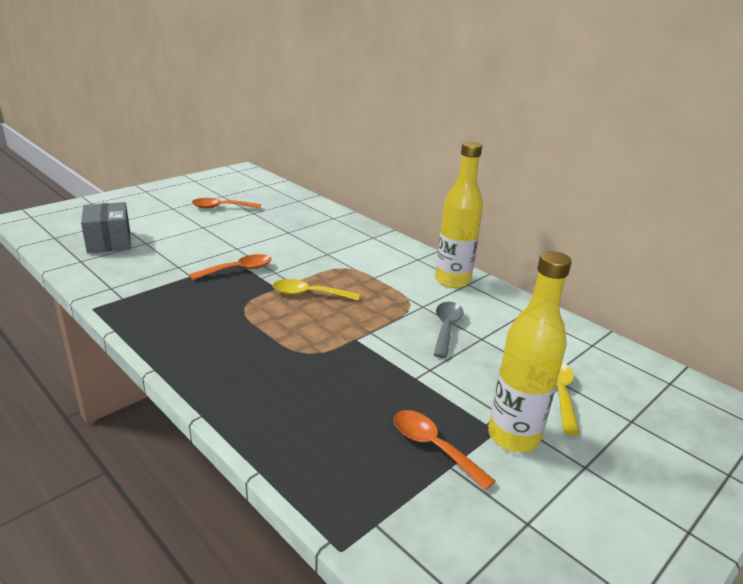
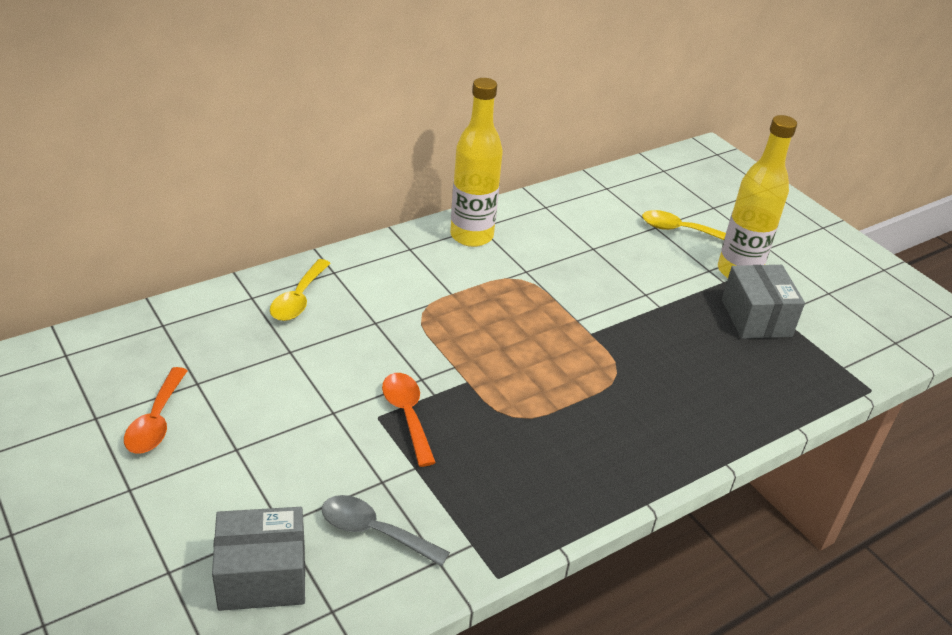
camera: 80 degrees left, 10 degrees up
(309, 294) = (487, 355): yellow spoon -> yellow spoon (298, 299)
(433, 447) = (756, 318): orange spoon -> grey box
(446, 328) = (573, 266): grey spoon -> grey spoon (374, 531)

